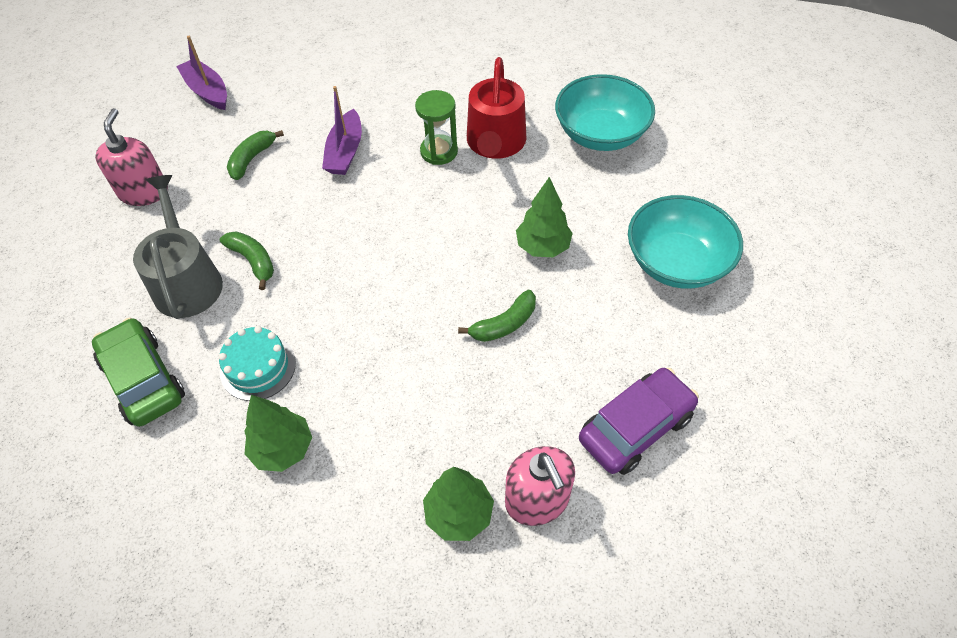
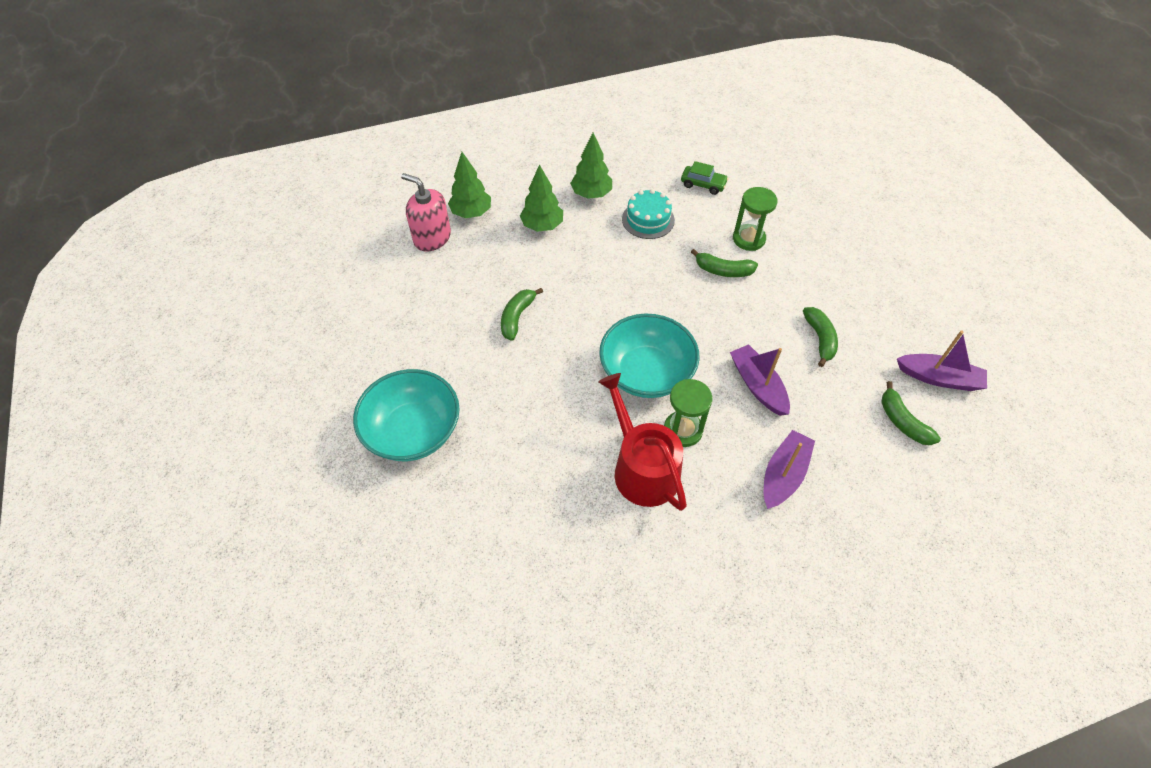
camera: 145 degrees right, 0 degrees up
(143, 192) = (857, 274): pink soap dispenser -> none
(143, 380) = (703, 184): green car -> green car, size x0.57
(187, 280) = (748, 239): grey watering can -> green hourglass
(273, 81) = (902, 421): none -> green banana
(396, 93) = (783, 475): none -> purple boat
(543, 247) = (528, 388): green tree -> green tree (542, 226)
(600, 134) = (552, 538): turquoise bowl -> turquoise bowl (646, 373)
(635, 428) = (392, 299): purple car -> none

